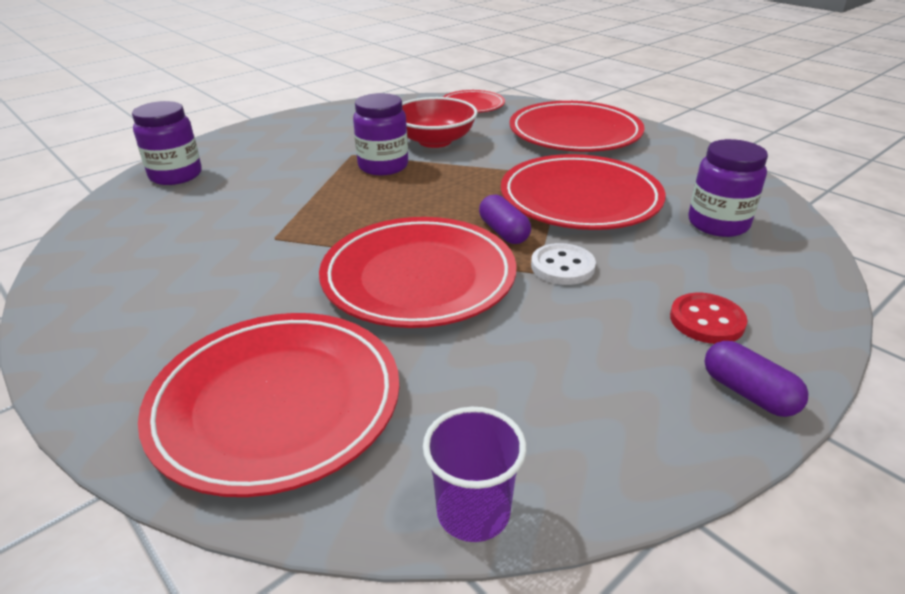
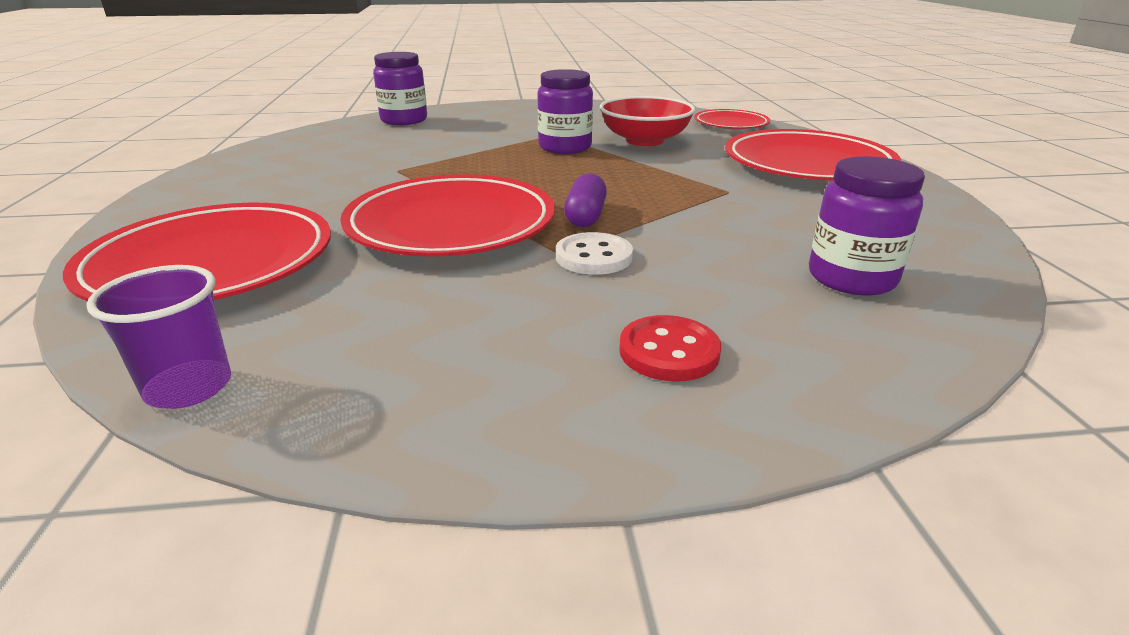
camera: 35 degrees right, 5 degrees down
(580, 199) = (713, 214): red plate -> none
(748, 393) = (595, 430): purple capsule -> none

